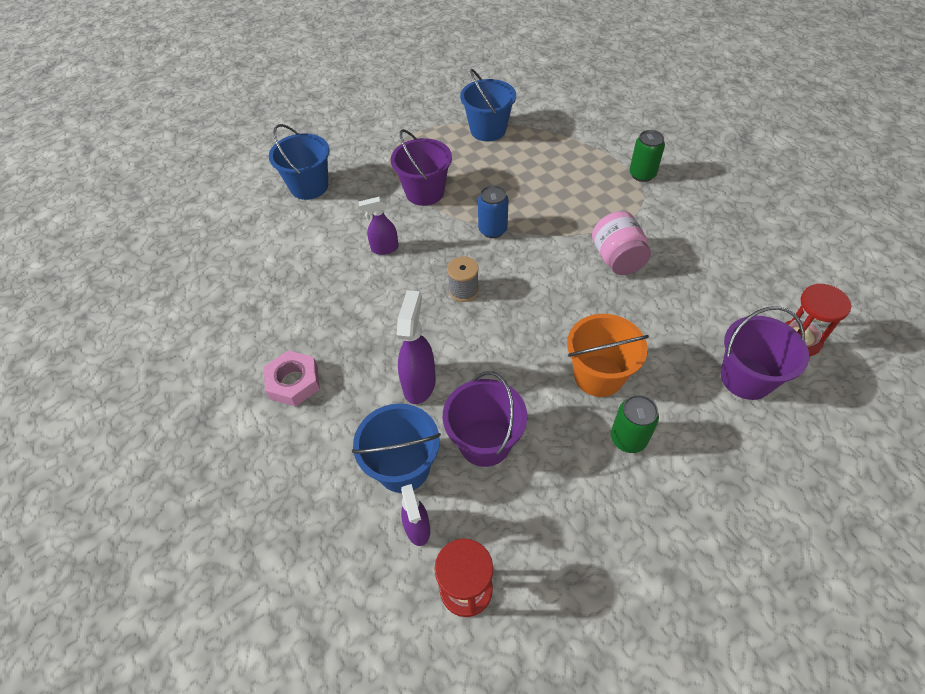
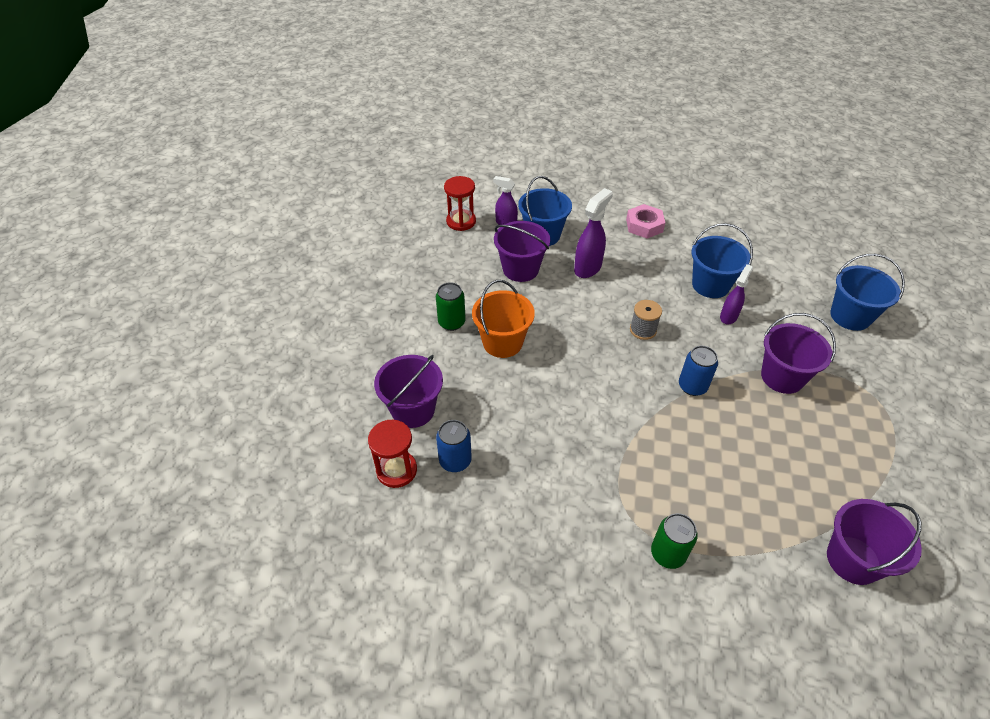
camera: 130 degrees right, 5 degrees down
(419, 383) = (588, 268): purple spray bottle -> purple spray bottle turned 105 degrees counterclockwise
(488, 130) = (854, 486): blue bucket -> blue bucket (710, 285)
(543, 114) = (853, 560): none -> purple bucket
(617, 259) = (583, 435): pink jar -> none
(740, 312) = (455, 461): none -> blue can

